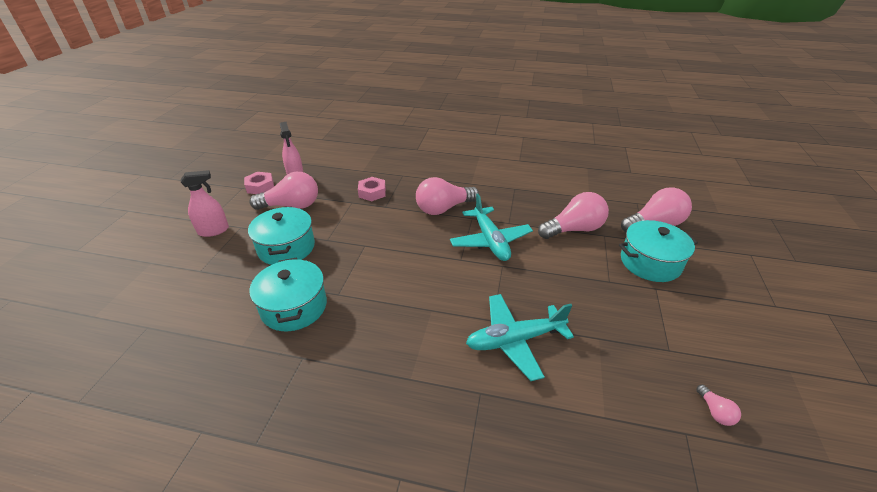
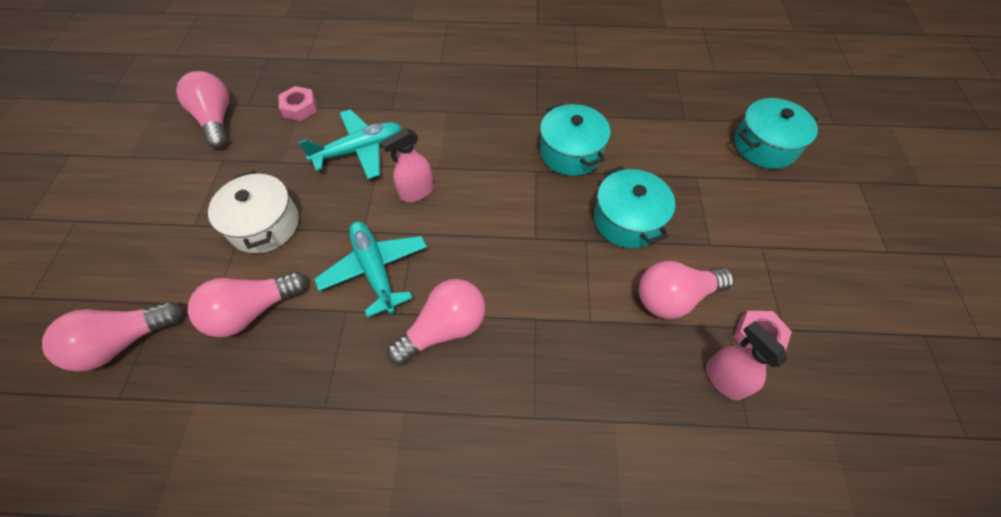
camera: 170 degrees right, 20 degrees up
(213, 231) = (737, 233): pink spray bottle -> pink spray bottle (416, 192)
(372, 192) = (568, 352): pink nut -> pink nut (299, 108)
(590, 280) = (264, 225): none -> white pot
(650, 262) = (177, 263): turquoise pot -> turquoise pot (764, 146)
(715, 411) = (216, 120): pink light bulb -> pink light bulb, size x2.33

